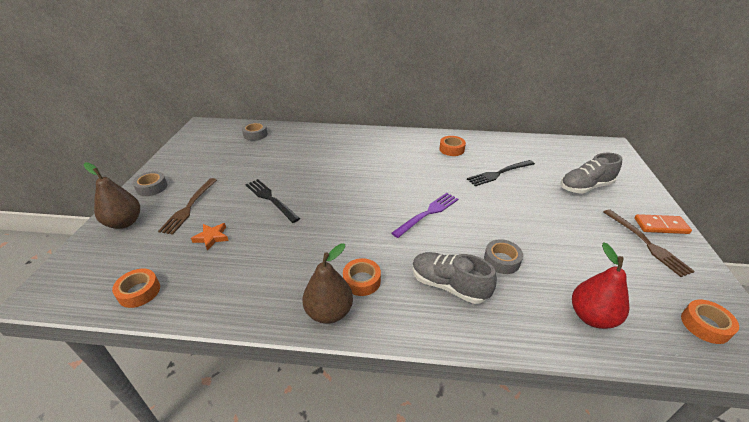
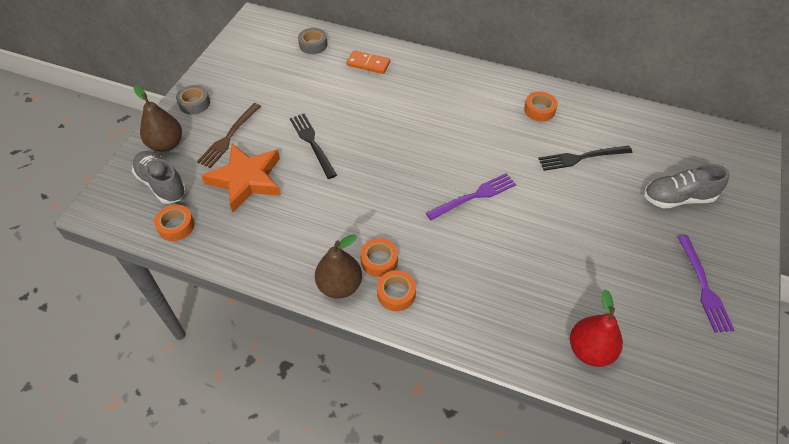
camera: 15 degrees right, 15 degrees up
(211, 237) = (246, 180): orange star -> orange star, size x2.20
(448, 285) = (462, 285): grey shoe -> grey shoe (162, 184)
(501, 260) = (529, 270): grey tape -> none
(647, 244) = (704, 287): brown fork -> purple fork
(661, 226) = (736, 269): orange domino -> orange domino (368, 64)
(705, 325) = (702, 386): orange tape -> orange tape (396, 294)

